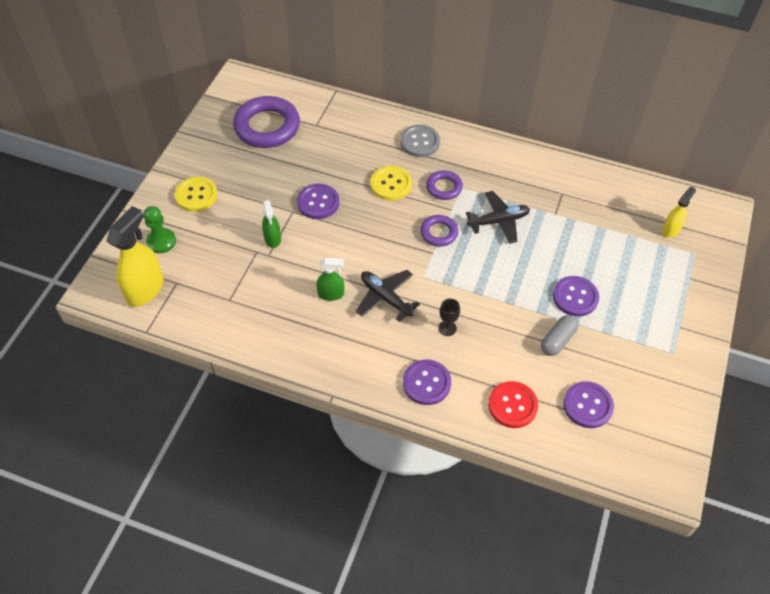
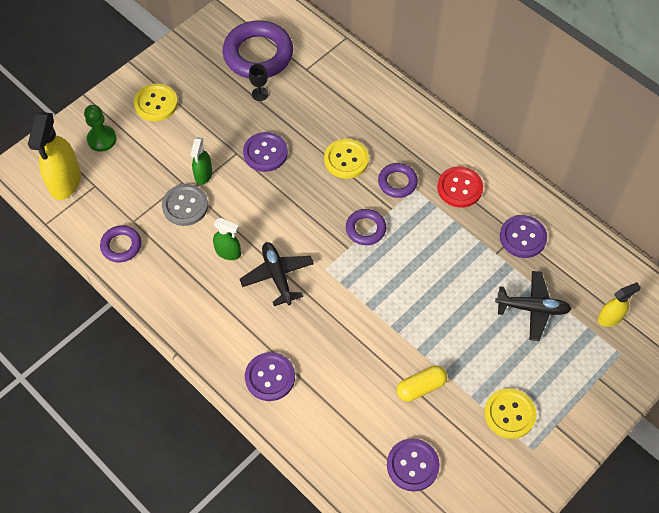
camera: 25 degrees right, 5 degrees up
(145, 289) = (65, 181): yellow spray bottle -> yellow spray bottle turned 135 degrees clockwise
(229, 324) = (121, 246): none -> purple ring
(420, 142) = (400, 124): grey button -> grey button (185, 206)
(447, 328) = (319, 330): black goblet -> black goblet (260, 94)
(498, 221) = (432, 239): black plane -> black plane (532, 308)
(512, 405) = (339, 434): red button -> red button (459, 188)
(557, 340) = (421, 387): grey capsule -> yellow capsule
(575, 297) = (465, 350): purple button -> purple button (522, 237)
(639, 333) = (509, 414): none -> yellow button

